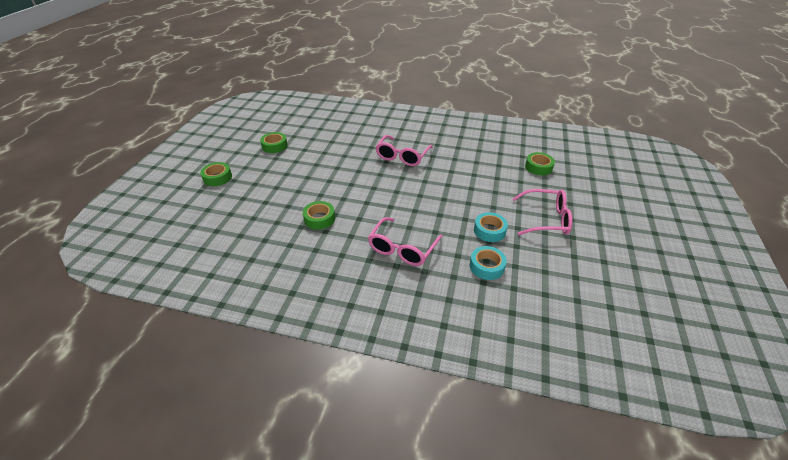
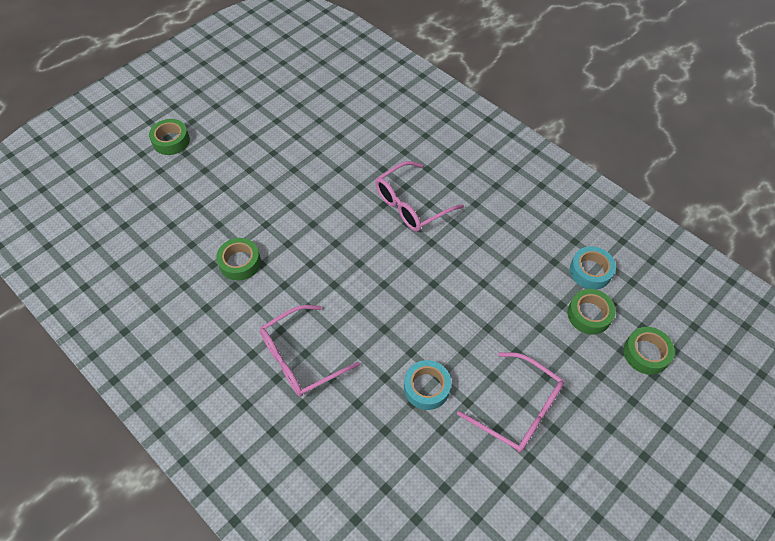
camera: 30 degrees right, 15 degrees up
(274, 146) = (265, 114): green tape -> green tape (646, 353)
(486, 266) = (378, 439): turquoise tape -> turquoise tape (590, 271)

